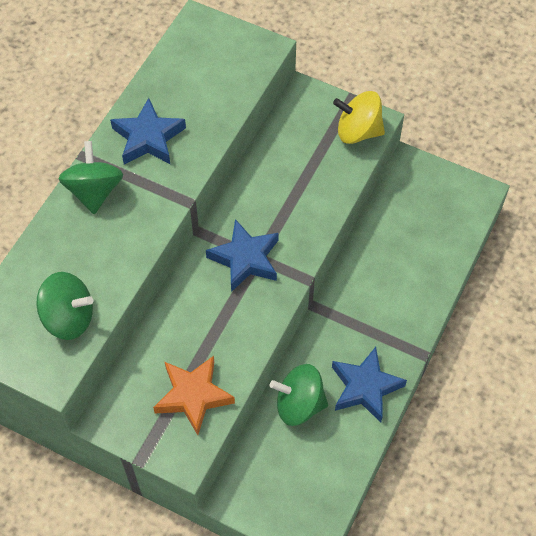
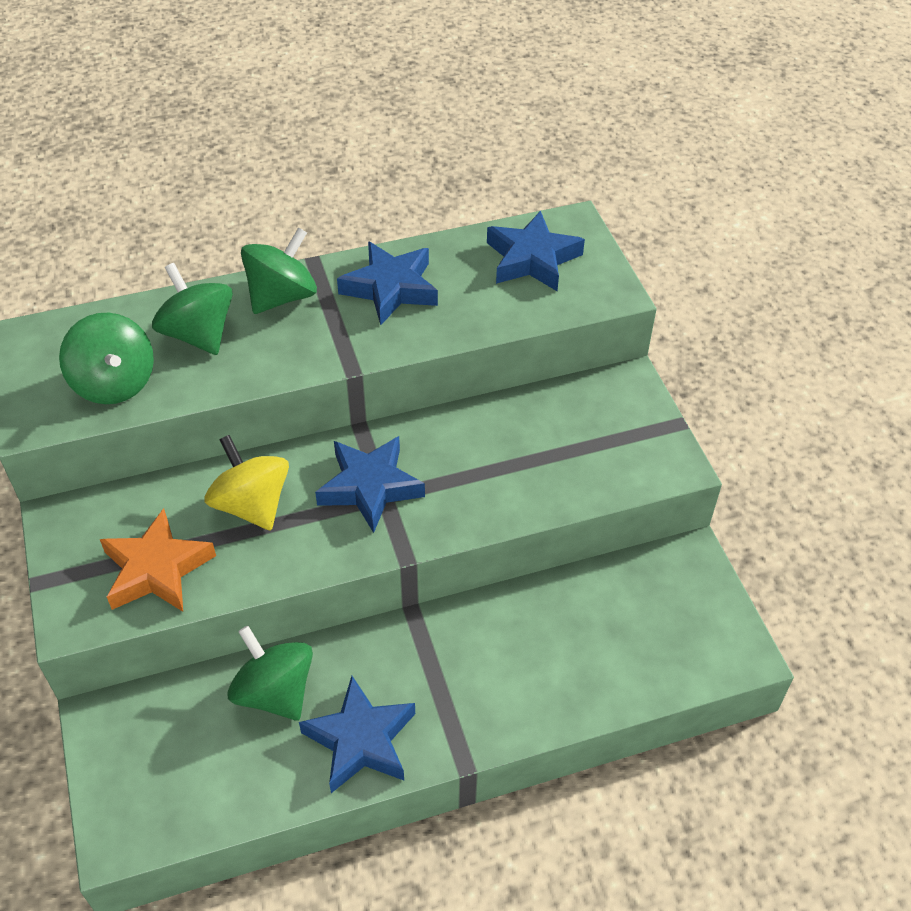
camera: 45 degrees right, 10 degrees down
(77, 251) = (198, 334): none -> green spinning top
(202, 60) = (532, 259): none -> blue star
(358, 131) = (644, 461): yellow spinning top -> yellow spinning top (252, 505)

